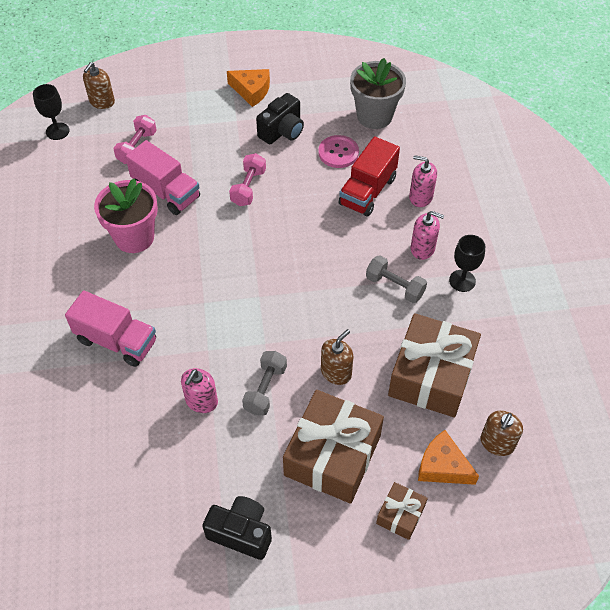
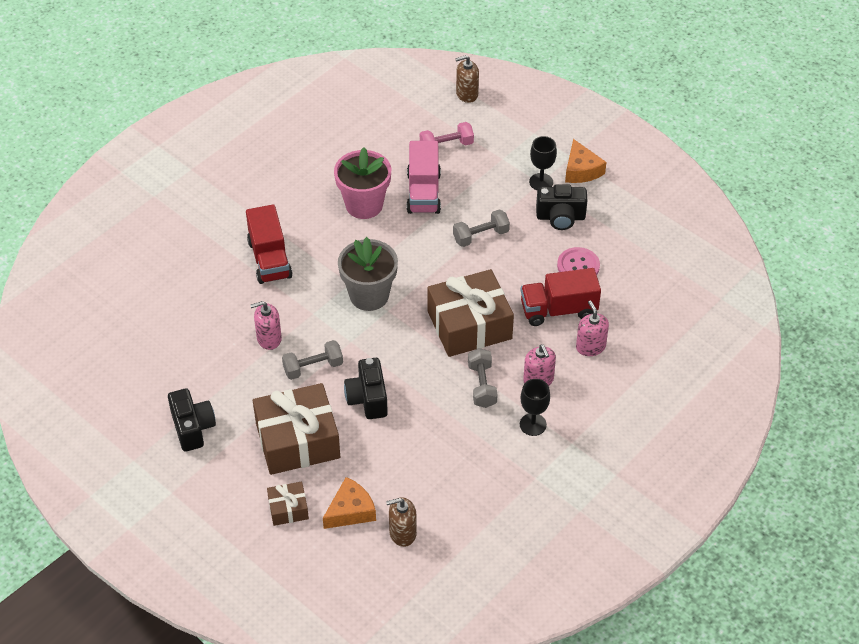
camera: 50 degrees right, 5 degrees down
(57, 131) = (411, 92): black goblet -> black goblet (541, 182)
(116, 341) = (269, 259): pink truck -> red truck
(248, 187) = (481, 236): pink dumbbell -> grey dumbbell
(336, 372) = (368, 398): brown soap dispenser -> black camera
(374, 116) = (645, 263): grey flower pot -> grey flower pot (369, 295)
(431, 375) = (422, 458): brown gift -> brown gift (469, 325)
(442, 466) = (350, 511): orange cheese -> orange cheese turned 60 degrees clockwise

